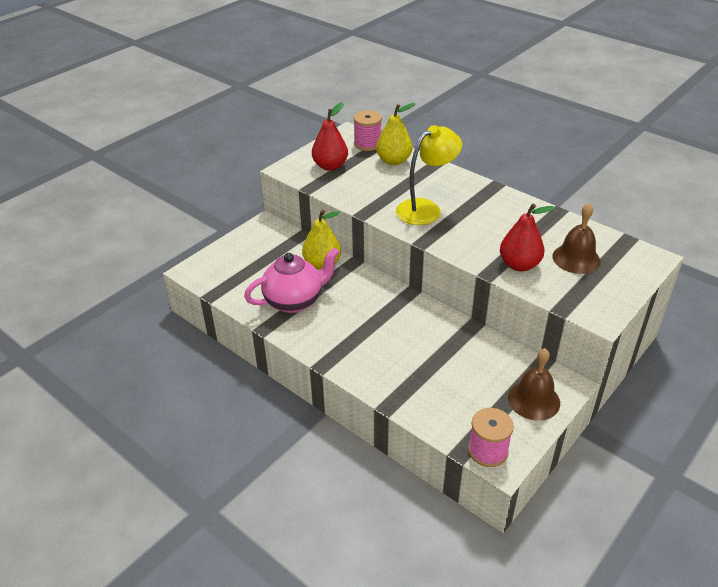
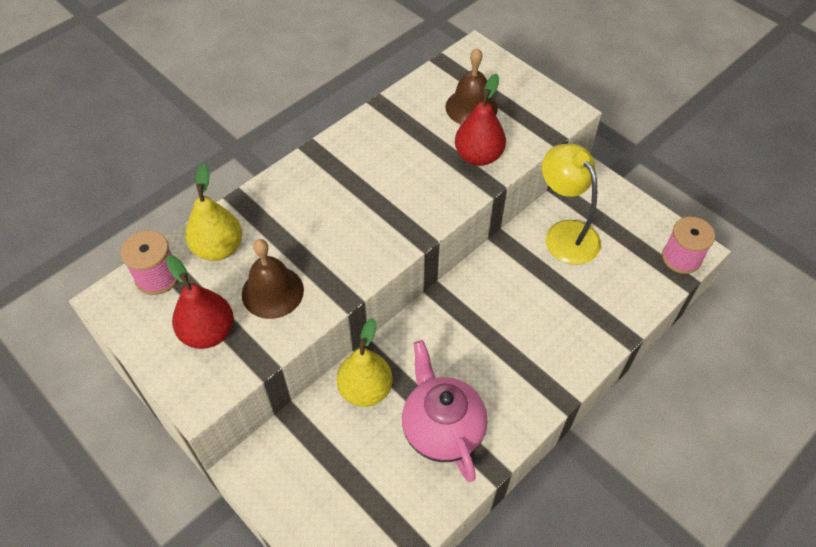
camera: 85 degrees left, 15 degrees up
(426, 209) = (350, 226): yellow lamp -> yellow lamp (565, 233)
(534, 400) = (613, 208): brown bell -> brown bell (272, 292)

